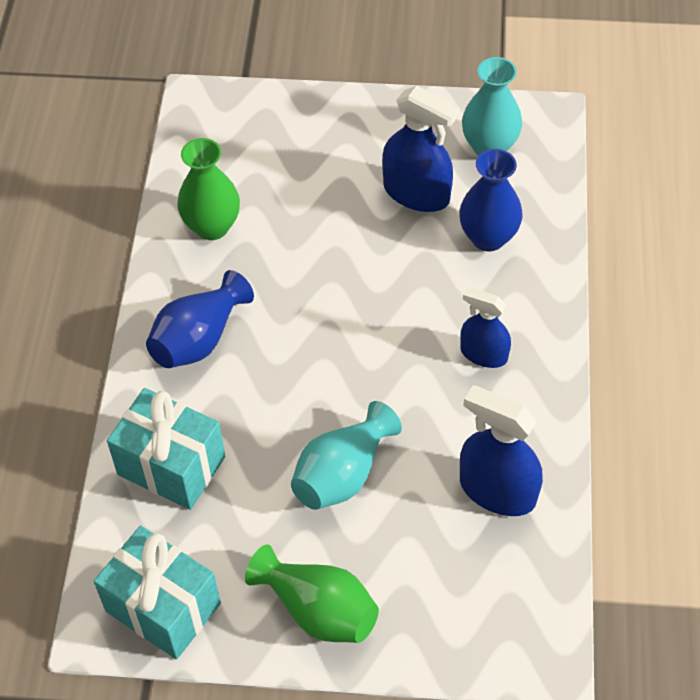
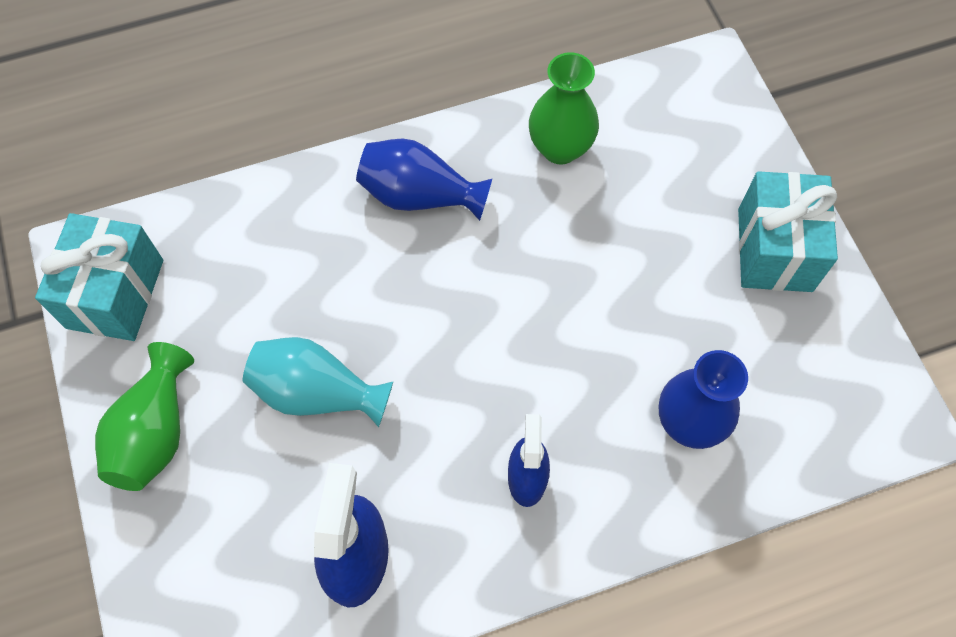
camera: 65 degrees right, 10 degrees up
(171, 465) = (267, 235): turquoise gift -> turquoise gift (775, 249)
(416, 193) = (710, 323): blue spray bottle -> none
(489, 147) = (821, 375): turquoise vase -> none

